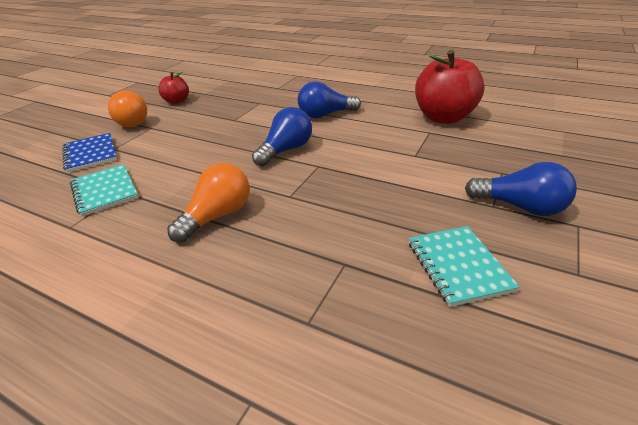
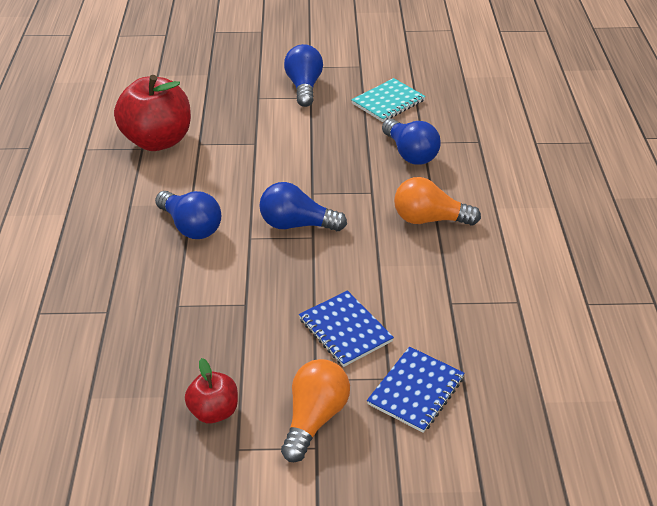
camera: 120 degrees left, 5 degrees up
(104, 191) = (461, 316): turquoise notebook -> none
(167, 144) = (345, 330): none -> blue notebook
(329, 243) = (410, 154): none -> blue light bulb

